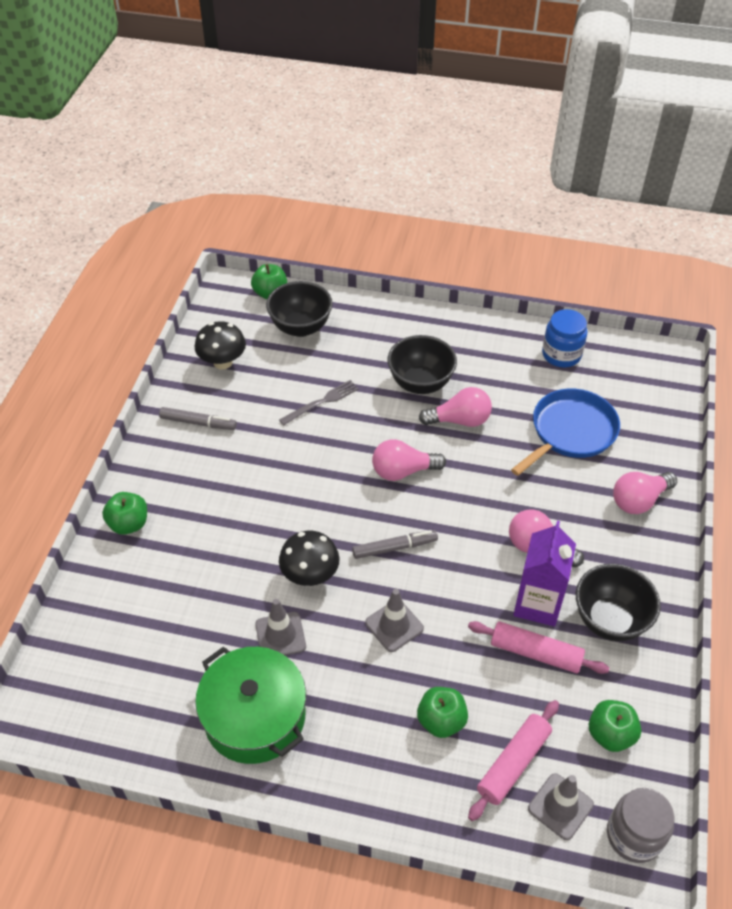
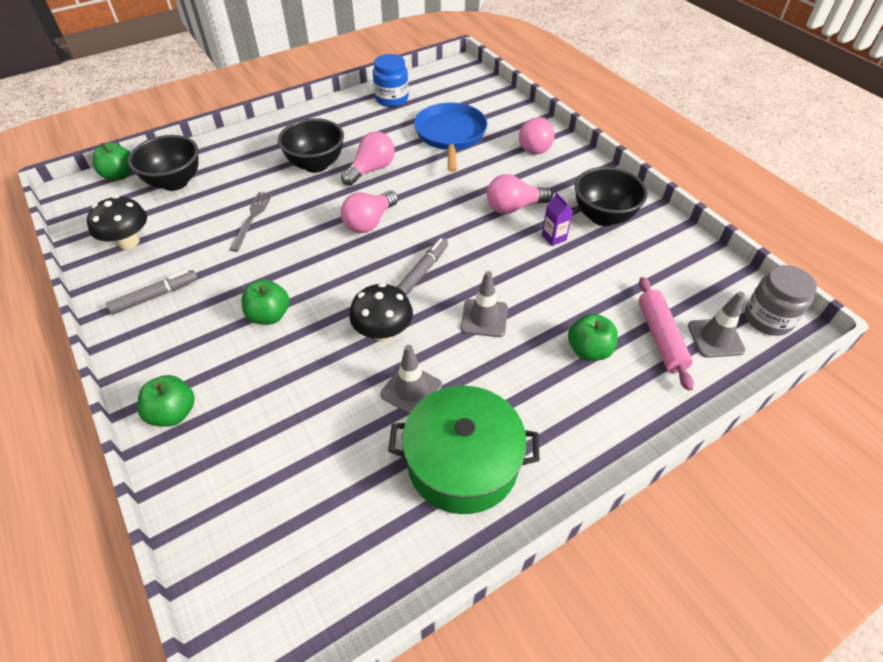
camera: 45 degrees left, 0 degrees up
(535, 653) = (588, 265): pink rolling pin -> none
(537, 604) = (554, 238): purple carton -> purple carton, size x0.49
(610, 734) = (685, 276): green apple -> green apple (269, 315)

